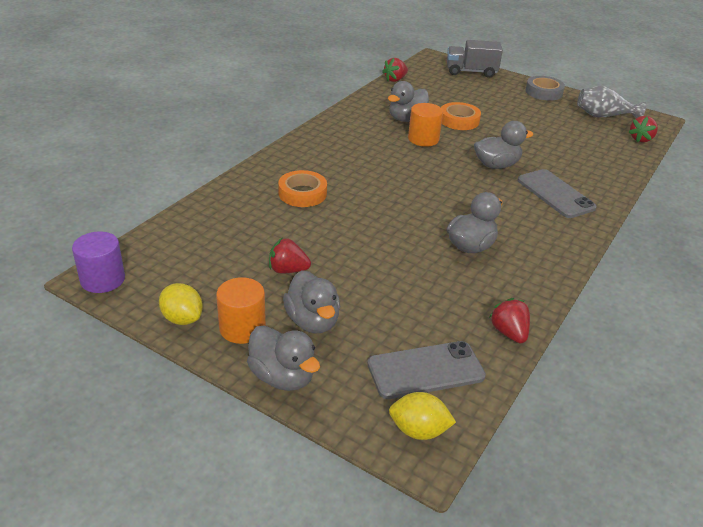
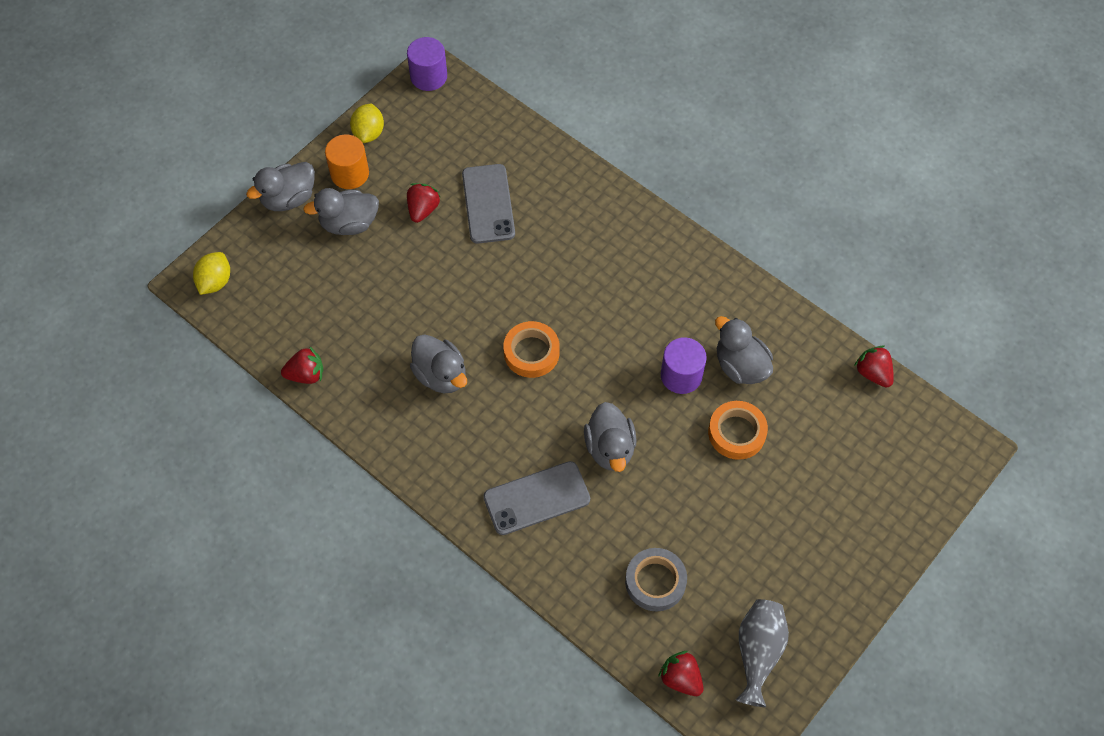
camera: 100 degrees right, 25 degrees up
(182, 318) = (369, 133): yellow lemon -> yellow lemon turned 45 degrees counterclockwise
(302, 193) = (556, 230): orange tape -> orange tape (531, 352)
(423, 139) = (681, 375): orange cylinder -> purple cylinder
(425, 370) = (275, 298): grey phone -> grey phone (488, 204)
(471, 72) = (915, 493): grey truck -> none
(543, 92) = (843, 587): grey tape -> grey tape (655, 582)

